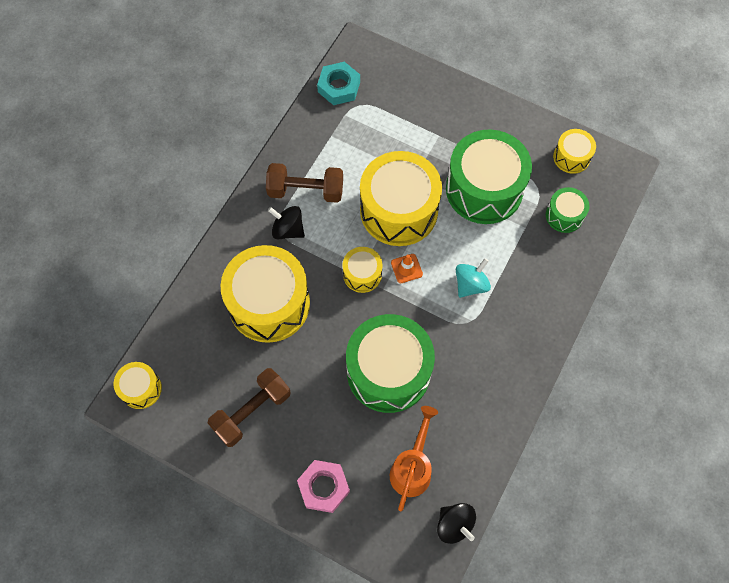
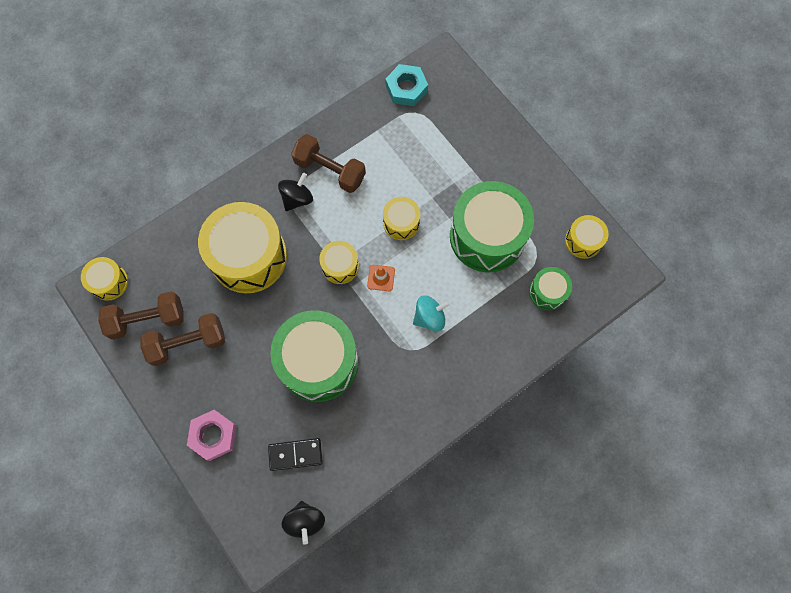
camera: 25 degrees right, 5 degrees up
(199, 407) = (147, 320): none -> brown dumbbell
(288, 229) = (297, 198): black spinning top -> black spinning top turned 75 degrees clockwise
(399, 210) = (401, 223): yellow drum -> yellow drum, size x0.48
(412, 467) = (295, 454): orange watering can -> black domino

